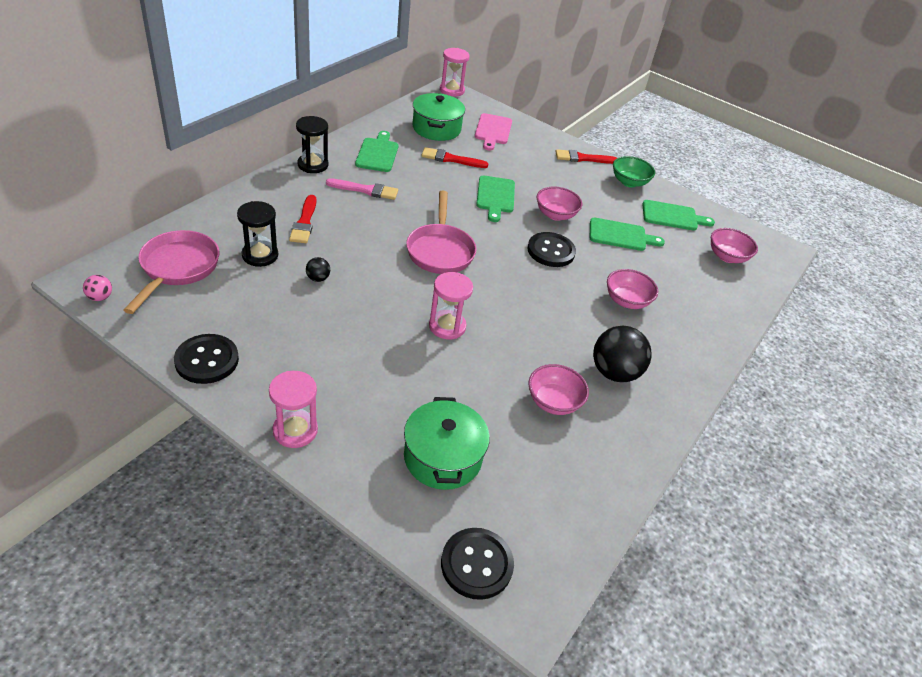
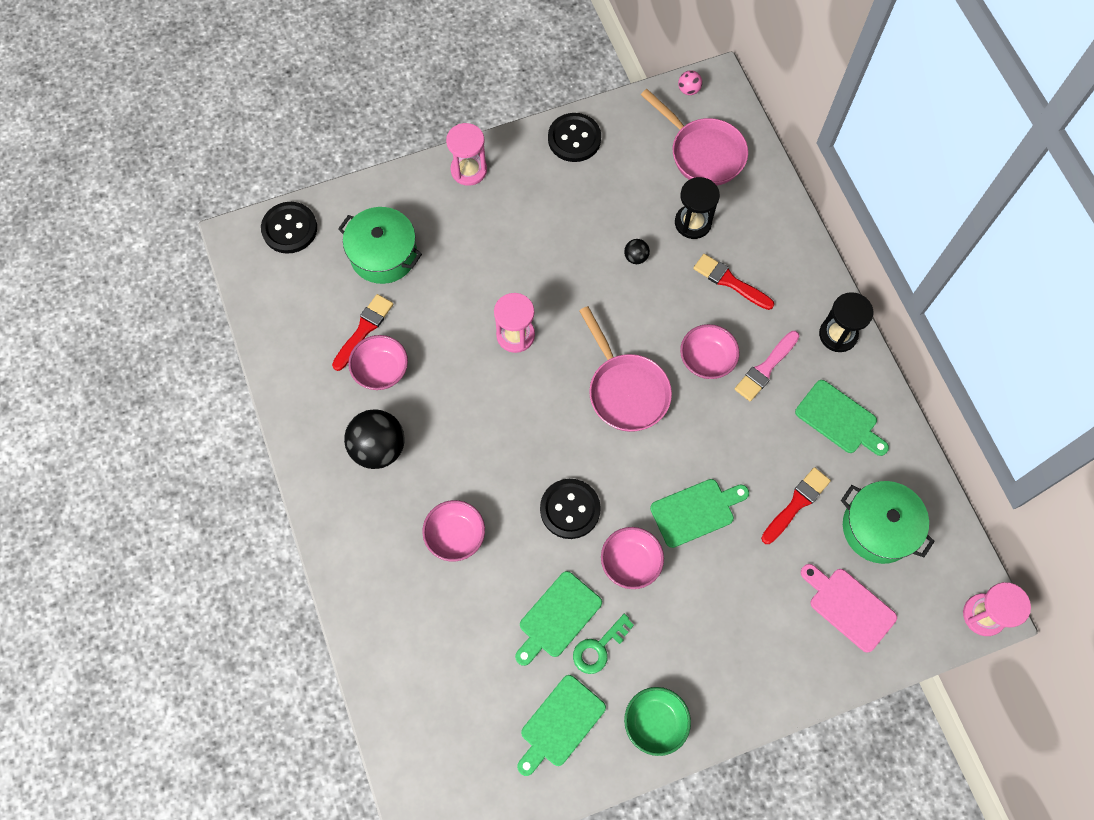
camera: 130 degrees right, 25 degrees up
(440, 250) = (625, 390): pink pan -> pink pan turned 150 degrees counterclockwise
(495, 196) = (696, 511): green cutting board -> green cutting board turned 120 degrees clockwise
(583, 158) = (735, 696): red brush -> red brush (364, 330)
(617, 213) = (598, 648): none -> green key
(727, 257) = (456, 729): pink bowl -> pink bowl (706, 360)

